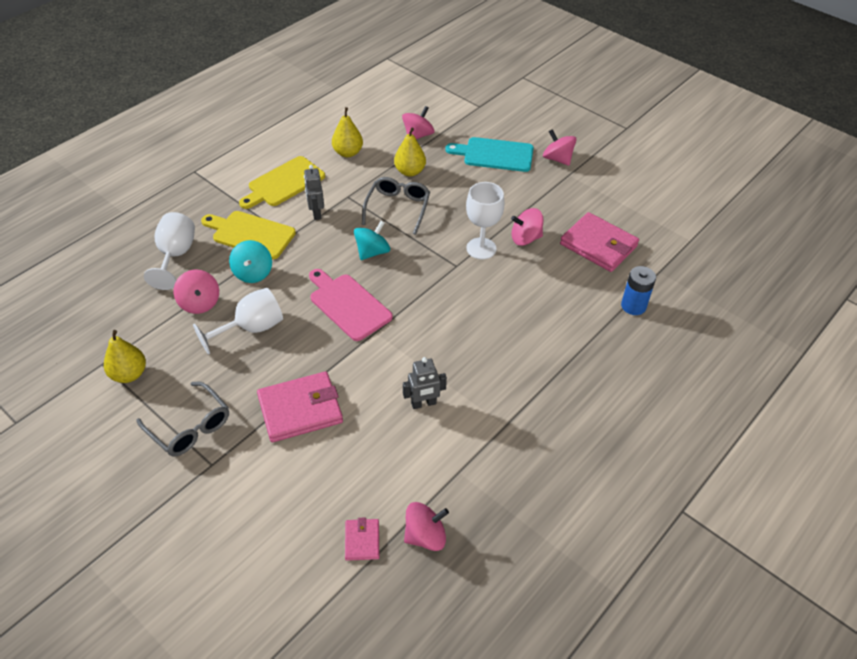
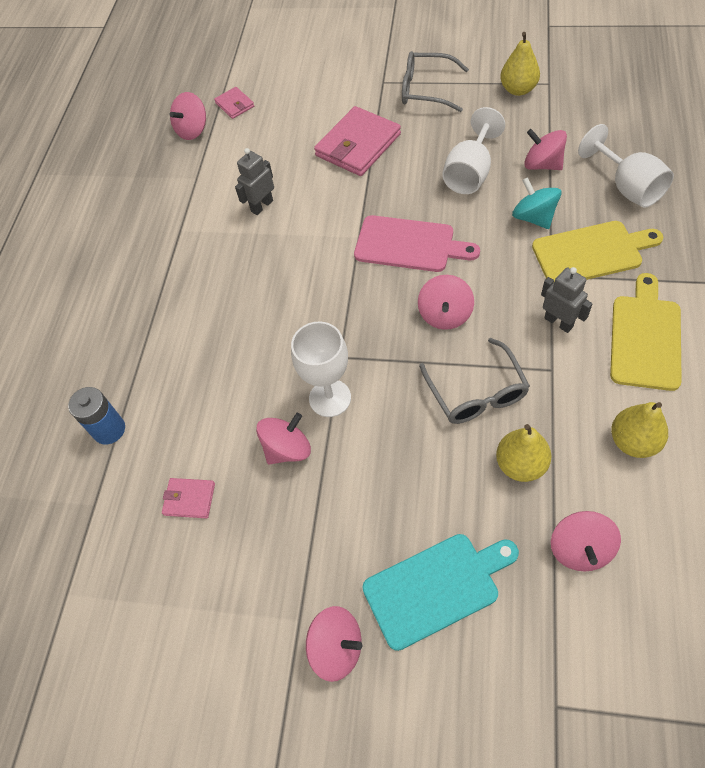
camera: 155 degrees right, 10 degrees up
(372, 252) = (445, 315): turquoise spinning top -> pink spinning top
(598, 245) = (189, 499): pink wallet -> pink wallet, size x0.50

